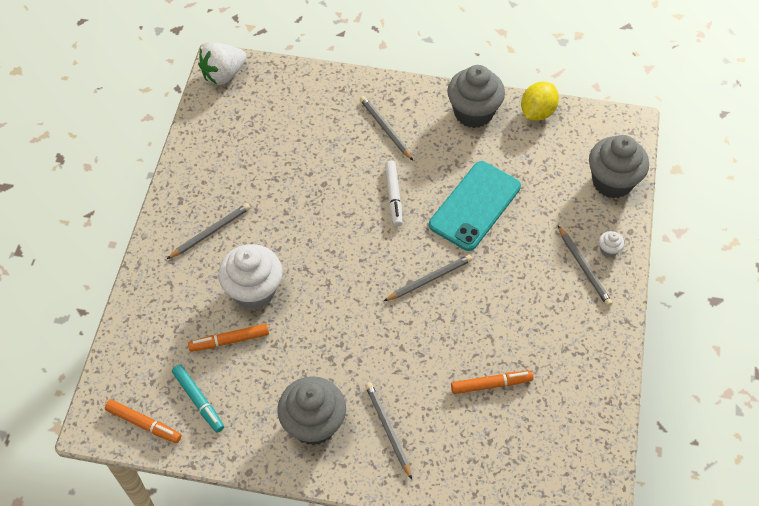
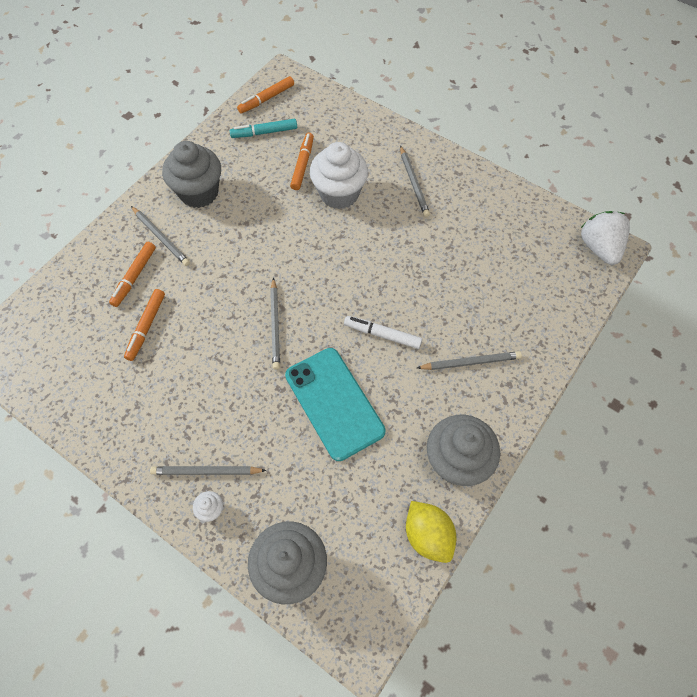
camera: 115 degrees right, 5 degrees up
(388, 429) = (161, 237): grey pencil -> grey pencil turned 45 degrees clockwise
(446, 427) = (134, 277): none -> orange marker

